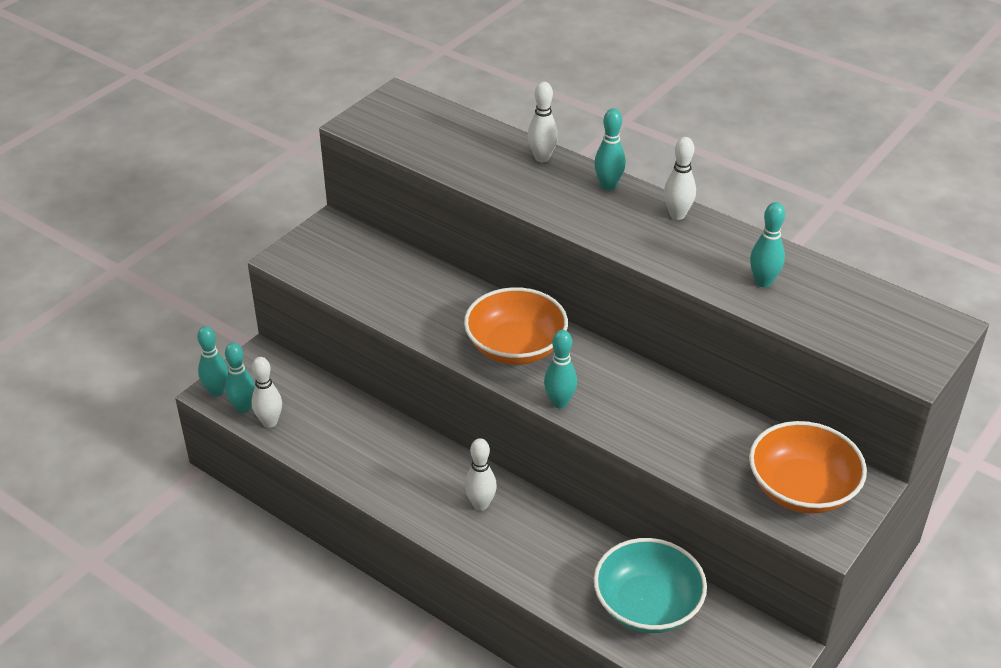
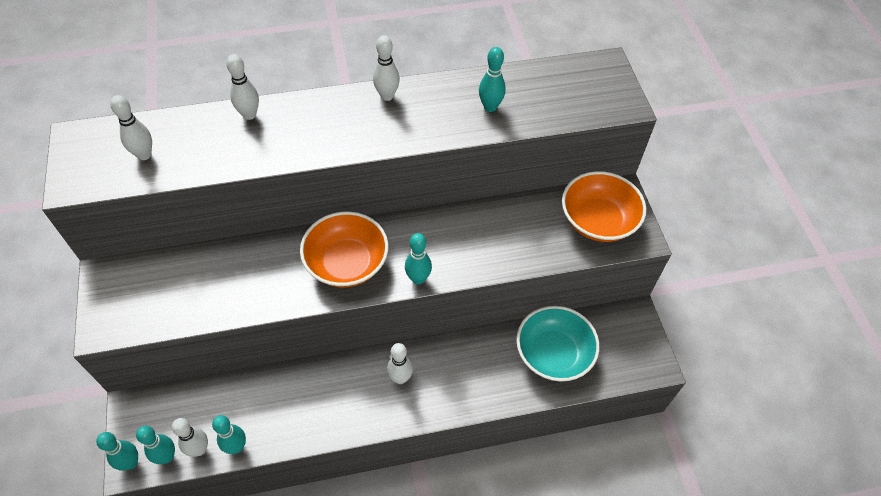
camera: 50 degrees left, 15 degrees up
(428, 136) = (144, 155): none -> white bowling pin
(608, 186) = (319, 105): turquoise bowling pin -> turquoise bowling pin (236, 447)

